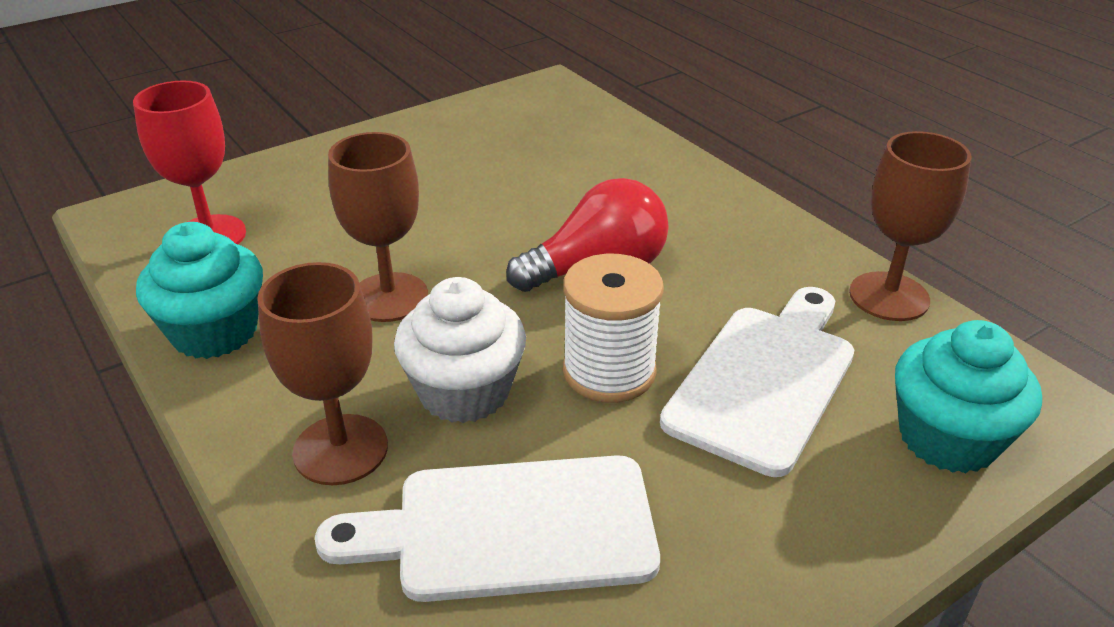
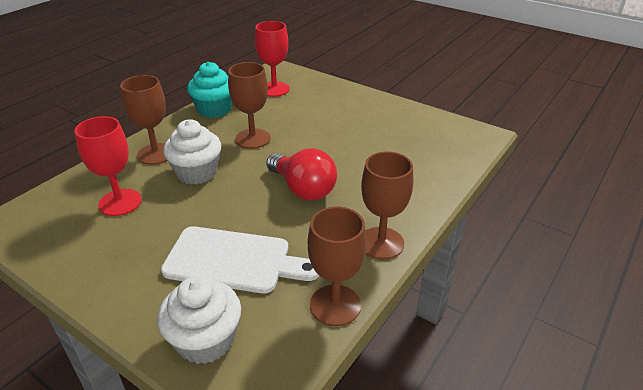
camera: 70 degrees right, 0 degrees up
(510, 528) = (120, 202): white cutting board -> red goblet
(609, 372) = (223, 208): white spool -> none
(768, 228) = (381, 243): none -> brown goblet
(947, 438) = (205, 340): turquoise cupcake -> white cupcake

